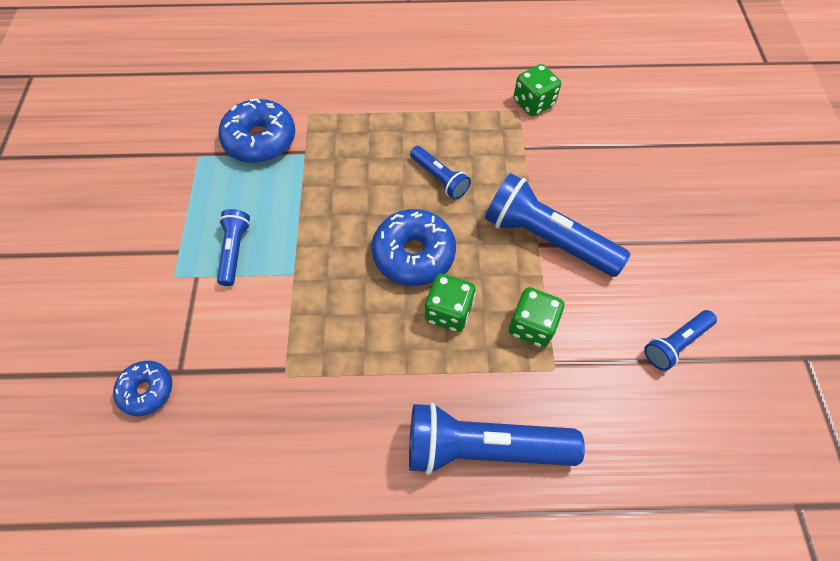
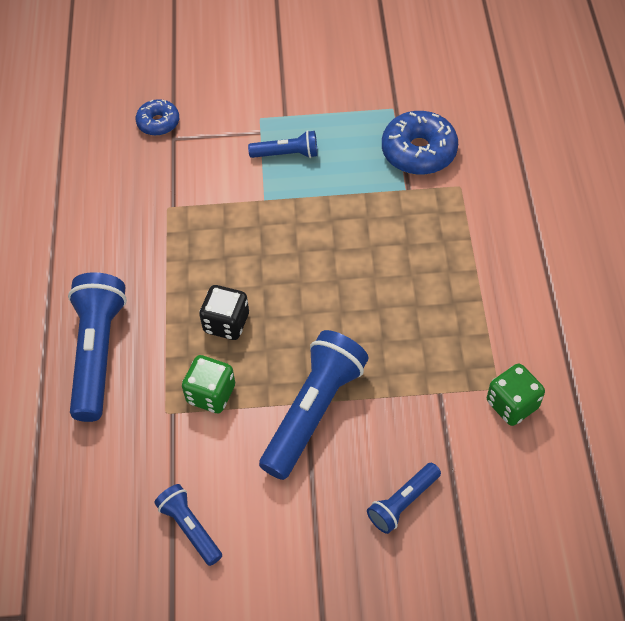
camera: 90 degrees right, 5 degrees down
(413, 254) = (289, 291): blue donut -> none
(439, 178) = (385, 309): blue flashlight -> blue flashlight (403, 502)
(448, 311) = (226, 323): green dice -> black dice

